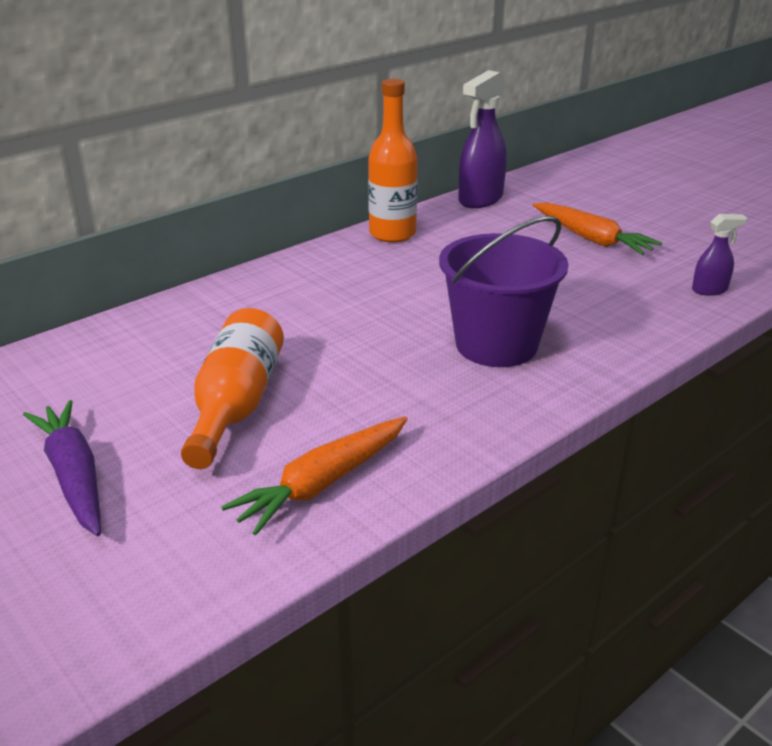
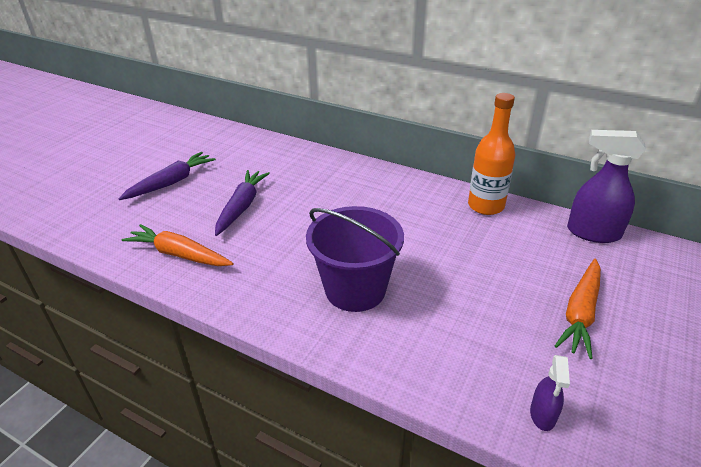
camera: 70 degrees right, 5 degrees up
(236, 404) = (242, 207): orange bottle -> purple carrot
(709, 290) = (542, 415): purple spray bottle -> purple spray bottle turned 45 degrees clockwise

